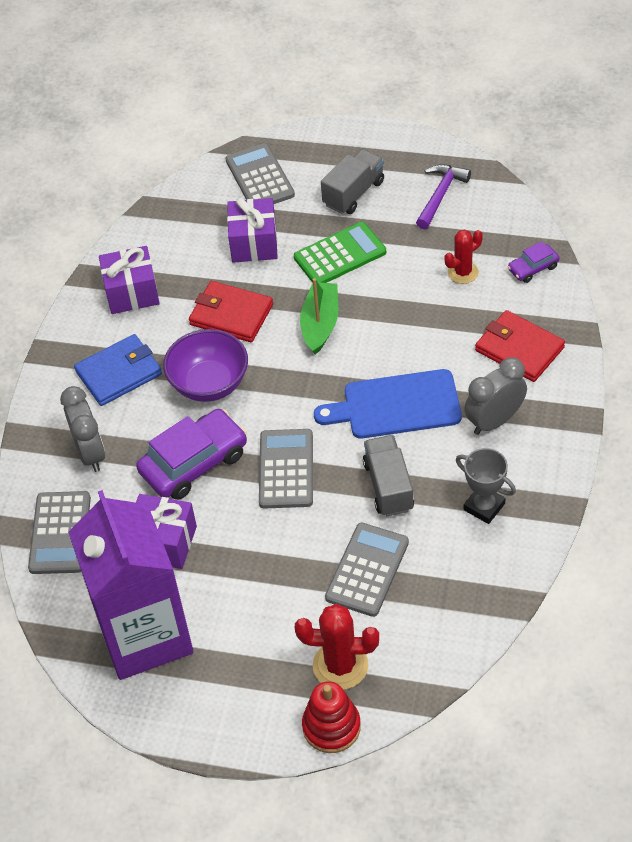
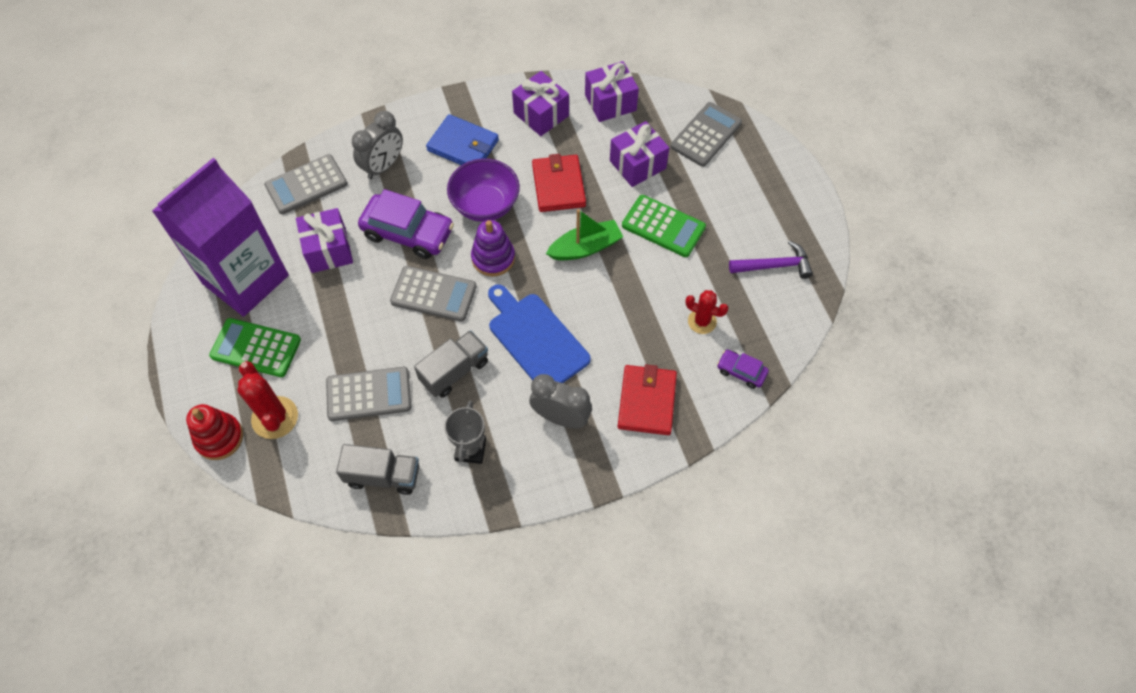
camera: 55 degrees right, 10 degrees up
(162, 232) = (610, 102): none -> purple gift
(242, 655) = (256, 348): none -> green calculator
(278, 402) = (493, 258): none -> purple stacking toy
(286, 469) = (433, 294): grey calculator -> grey calculator turned 45 degrees clockwise
(353, 193) = (734, 204): grey truck -> grey truck (383, 476)

